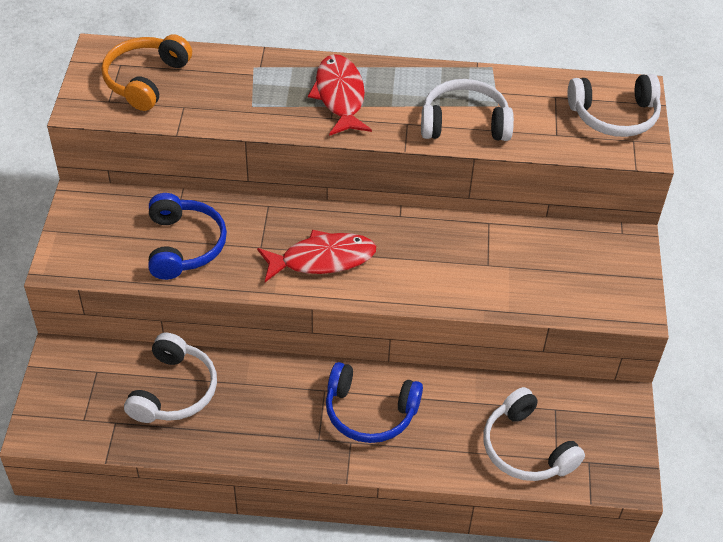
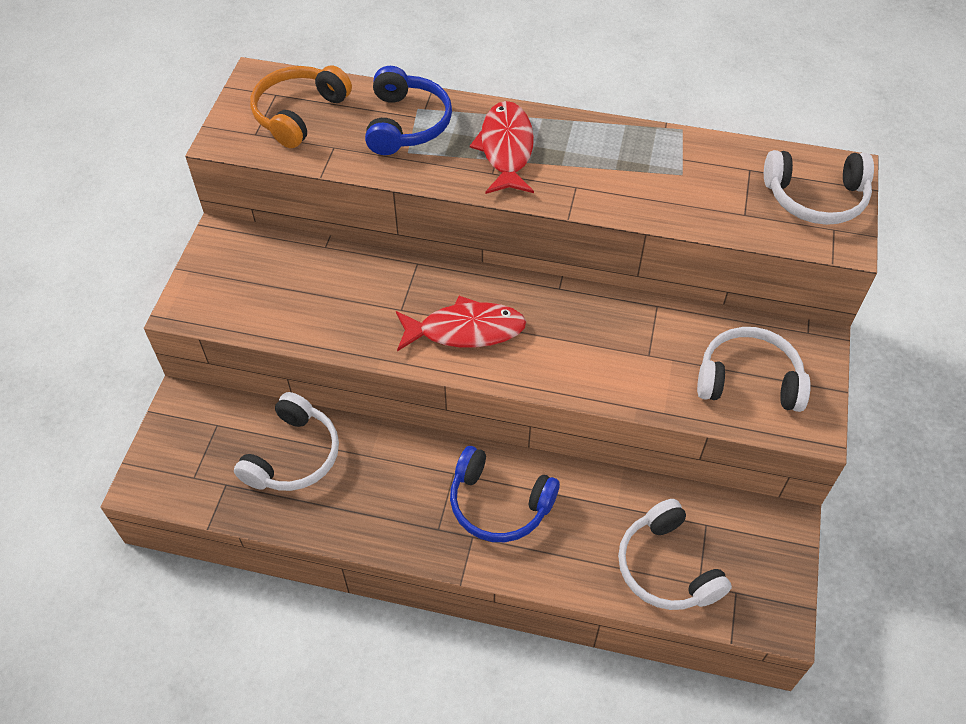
camera: 10 degrees right, 5 degrees up
(184, 245) = (319, 299): blue headphones -> blue headphones (406, 124)
(464, 123) = (641, 192): white headphones -> white headphones (748, 380)

